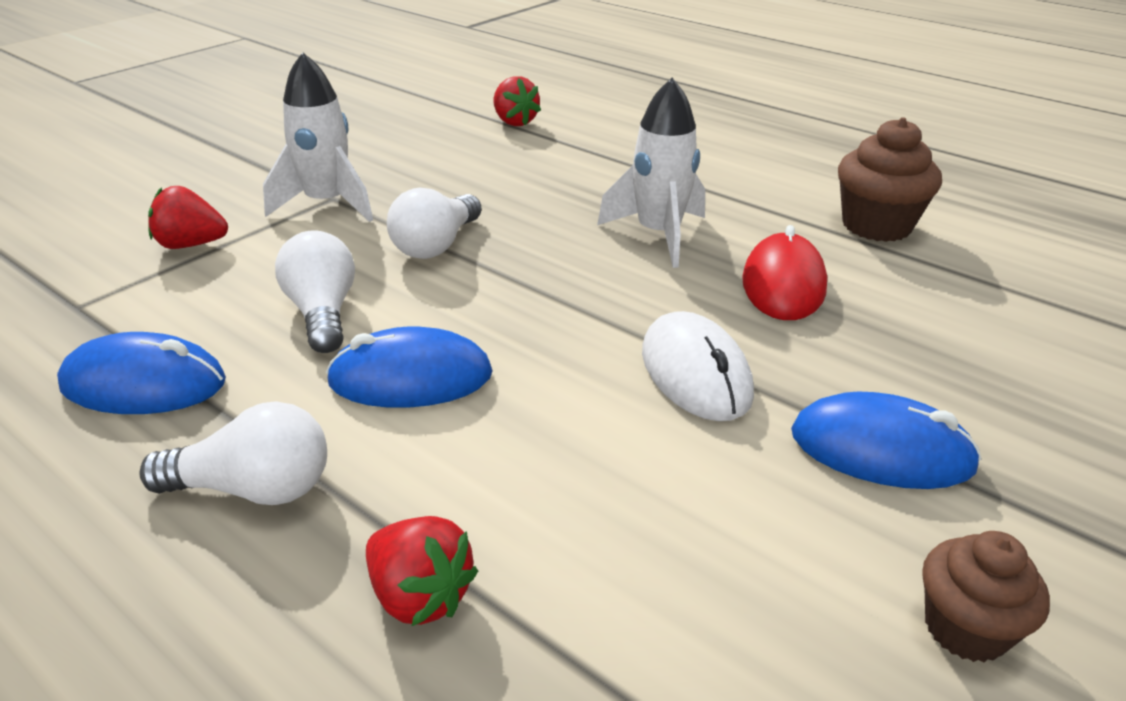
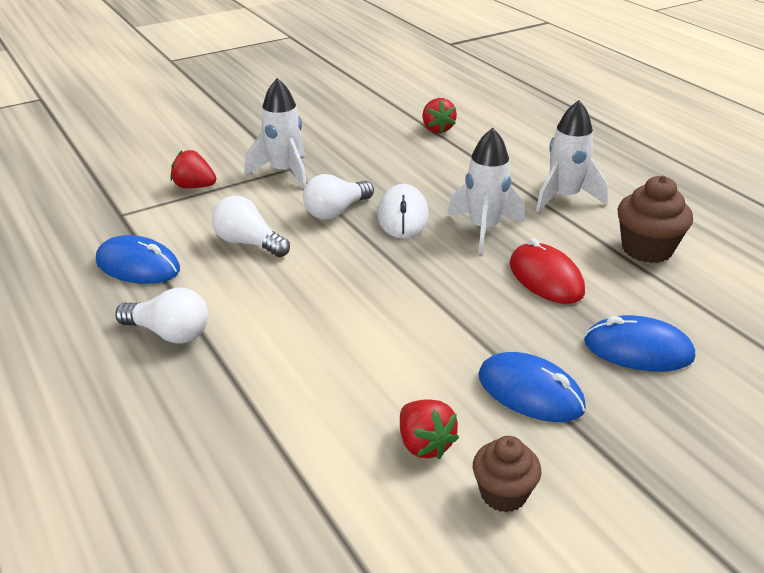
camera: 20 degrees right, 0 degrees up
(322, 313) = (248, 243): white light bulb -> white light bulb turned 60 degrees counterclockwise
(410, 378) = (278, 291): blue mouse -> blue mouse (638, 350)
(420, 596) = (225, 404): red strawberry -> red strawberry (424, 444)
(695, 373) = (446, 323): white mouse -> white mouse (403, 216)
(732, 180) = (564, 197): none -> white rocket
(783, 284) = (546, 278): red mouse -> red mouse turned 60 degrees counterclockwise

